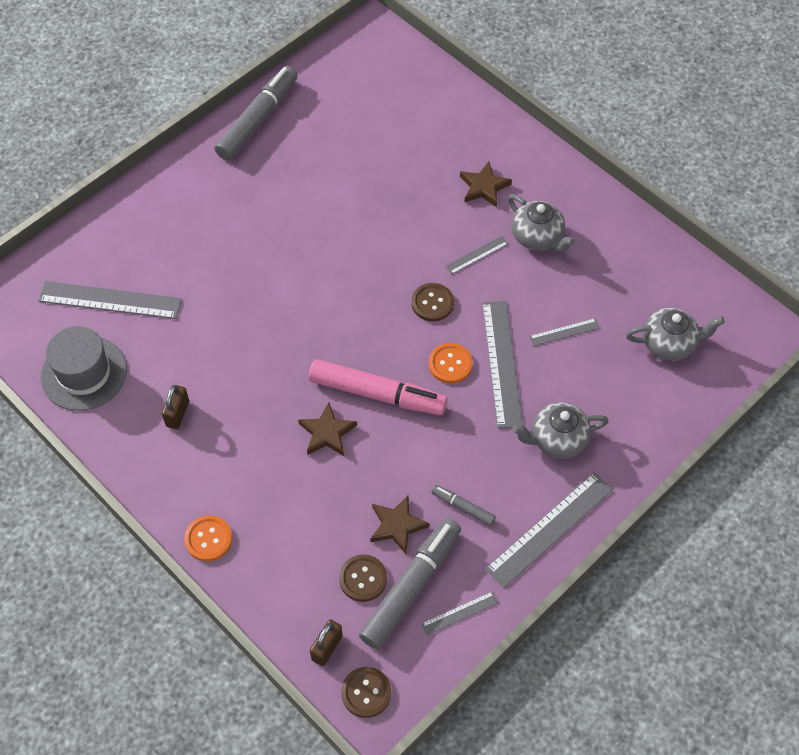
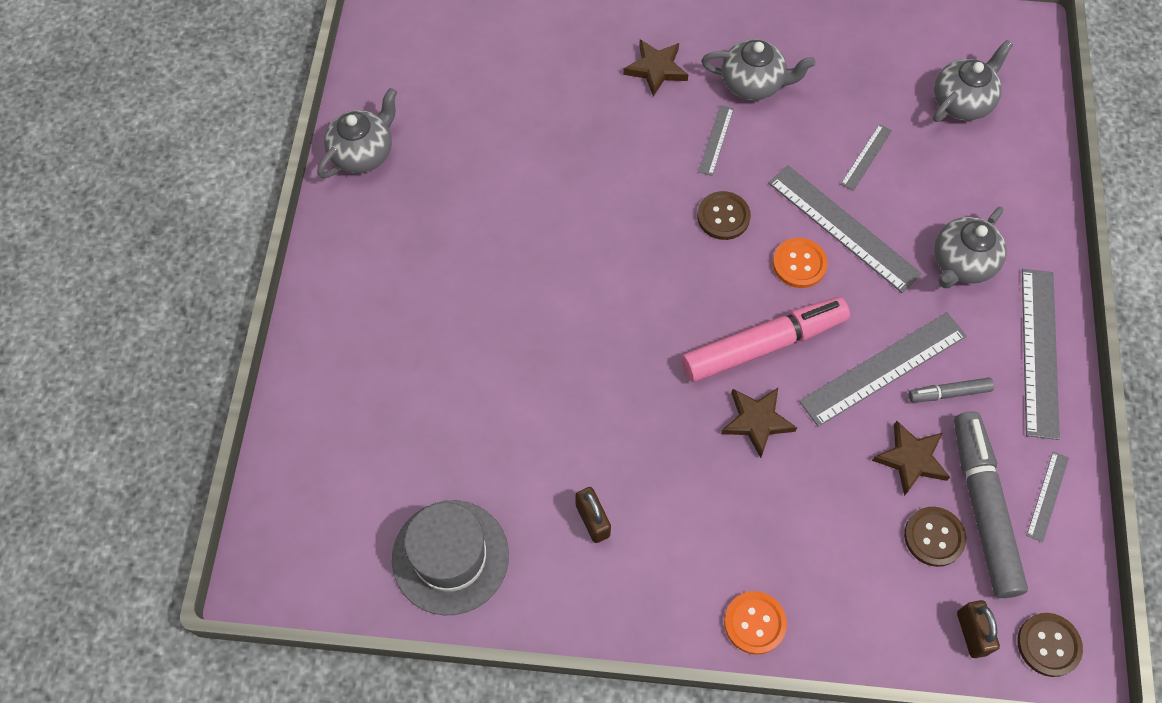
camera: 40 degrees left, 5 degrees up
(110, 300) = (398, 456): grey ruler -> grey ruler (883, 368)
(258, 119) = (363, 153): grey marker -> grey teapot

